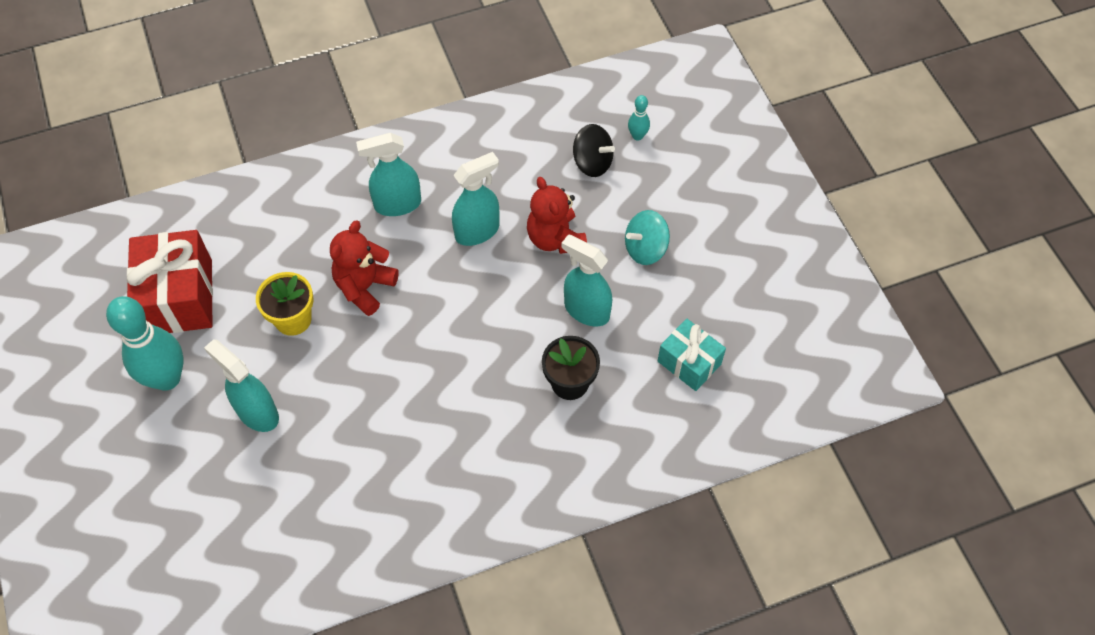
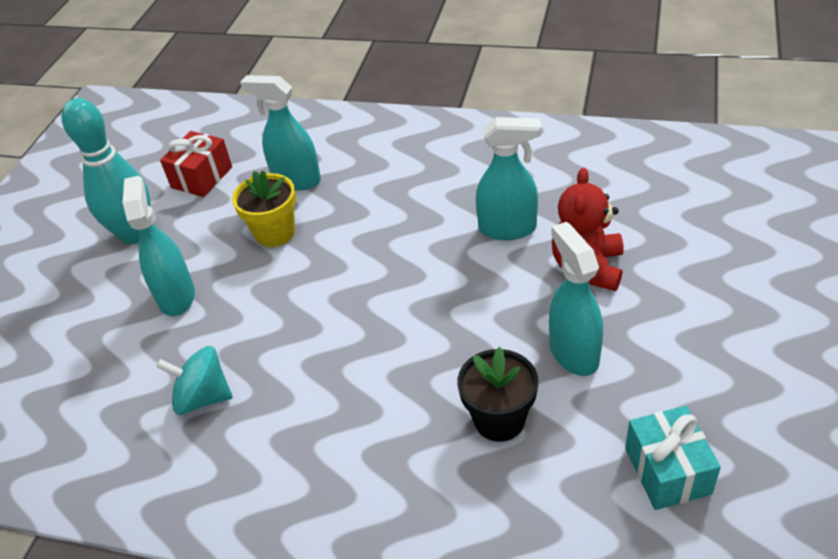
camera: 40 degrees right, 15 degrees down
(179, 297) = (202, 177): red gift -> red gift, size x0.60
(365, 287) = (360, 233): red teddy bear -> none
(397, 204) = (446, 177): turquoise spray bottle -> turquoise spray bottle (296, 180)
(592, 163) = (681, 213): black spinning top -> none
(637, 136) = (753, 207): turquoise bowling pin -> none
(645, 249) = (690, 320): turquoise spinning top -> turquoise spinning top (203, 397)

